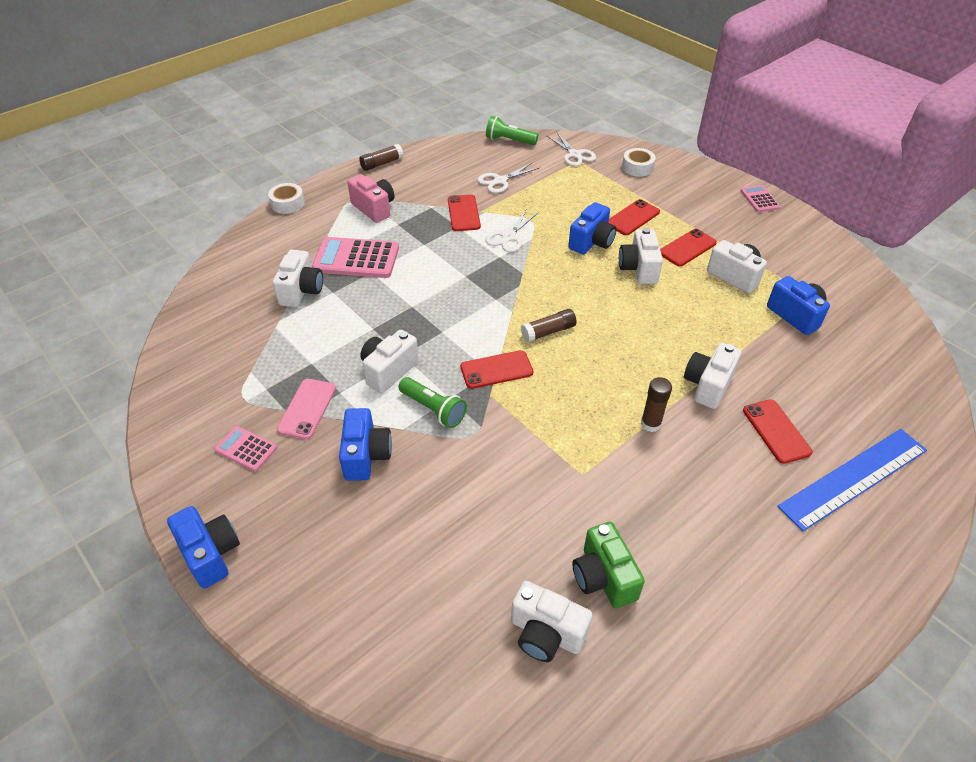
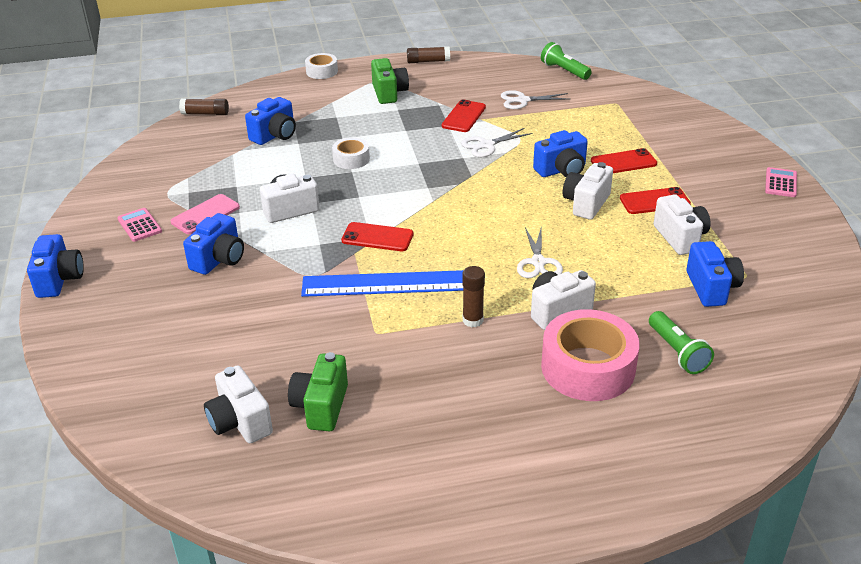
camera: 30 degrees right, 10 degrees down
(301, 291) = (275, 135): white camera -> blue camera
(356, 258) = (339, 125): pink calculator -> none
(374, 208) = (389, 93): pink camera -> green camera
(433, 409) = (299, 247): green flashlight -> green flashlight (677, 352)
(548, 332) = (450, 225): brown glue stick -> brown glue stick (205, 113)
(574, 155) = (618, 97): white scissors -> white scissors (538, 262)
(637, 167) = (673, 123): white tape -> white tape (351, 159)
(776, 431) = (588, 367): red phone -> pink tape
(853, 477) = (627, 429): blue ruler -> blue ruler (386, 284)

